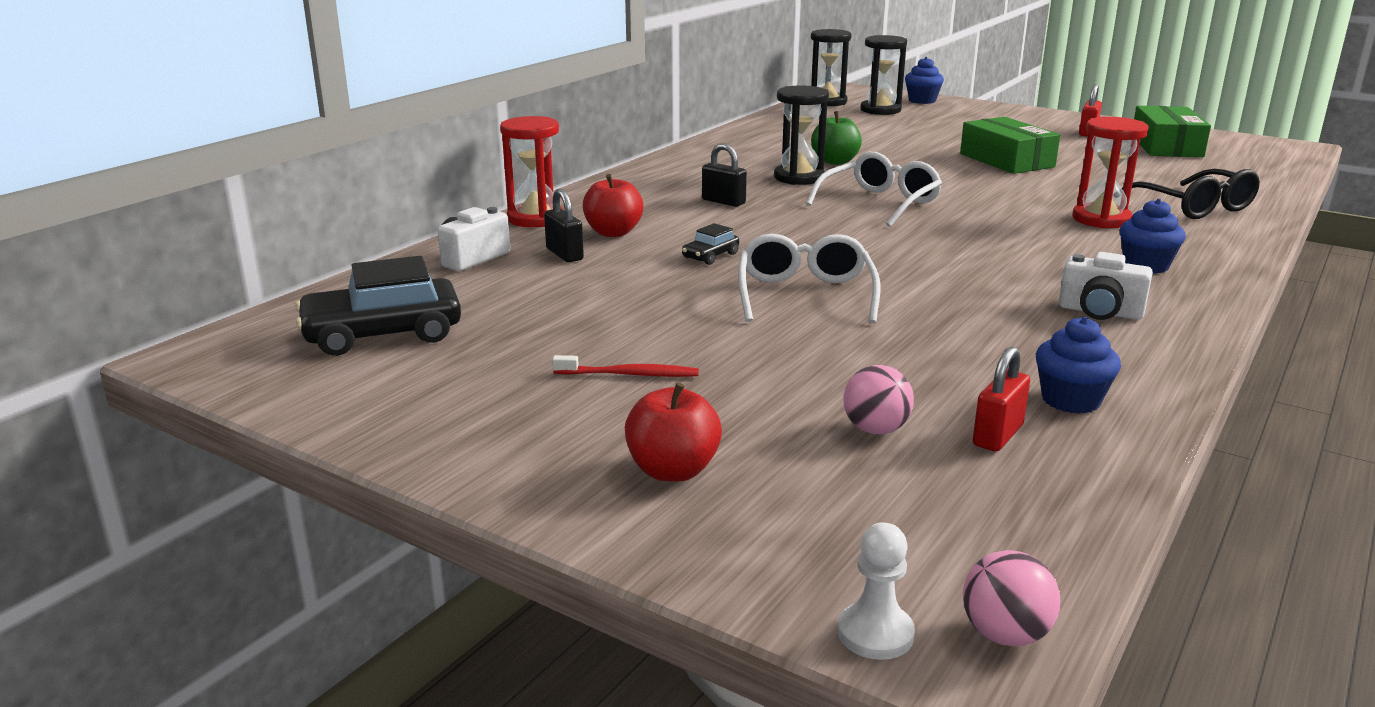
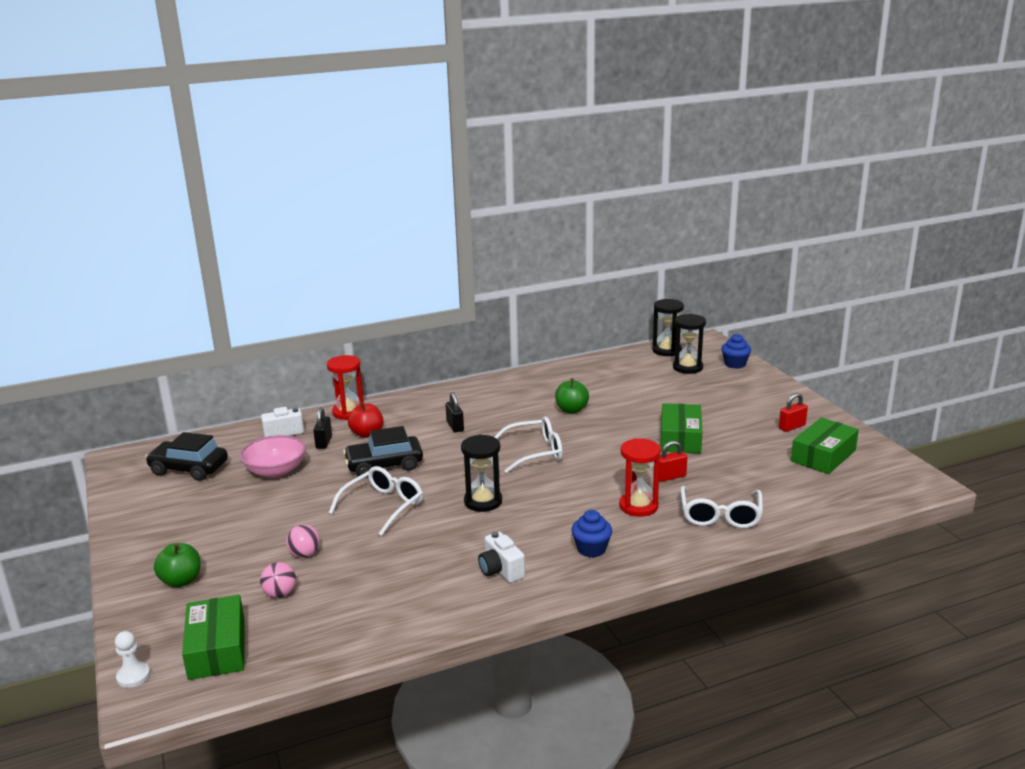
camera: 35 degrees right, 0 degrees up
(551, 300) = (275, 471): none -> pink bowl
(629, 374) = (239, 526): red toothbrush -> none
(672, 470) = (181, 581): red apple -> green apple
(710, 256) = (384, 465): black car -> black car, size x2.11
(799, 178) = (527, 418): black hourglass -> black hourglass (483, 501)
(932, 533) = (217, 649): none -> green box
(997, 435) = (320, 618): red padlock -> red padlock (670, 477)
(1005, 635) = (168, 697): pink ball -> pink ball (305, 554)
(1070, 400) = (384, 614): blue cupcake -> none
(1194, 207) = (720, 515): black glasses -> white glasses

